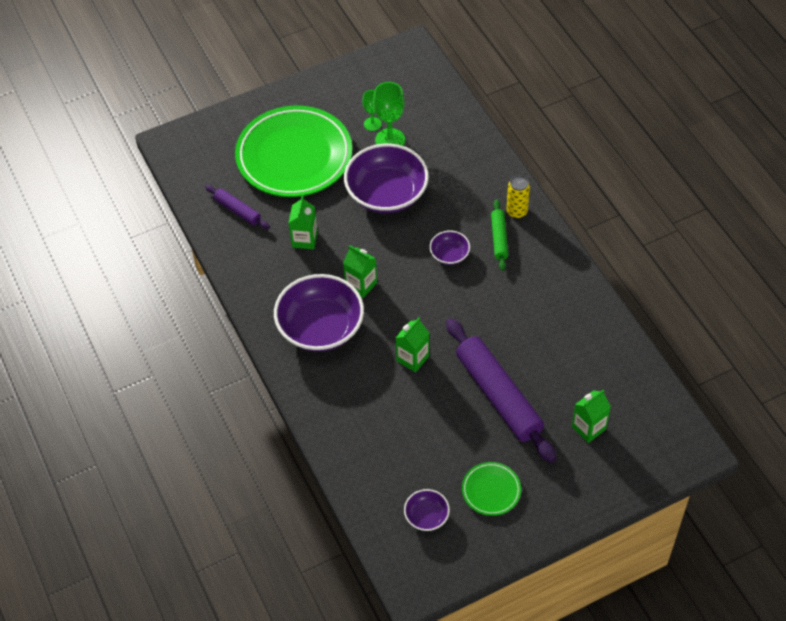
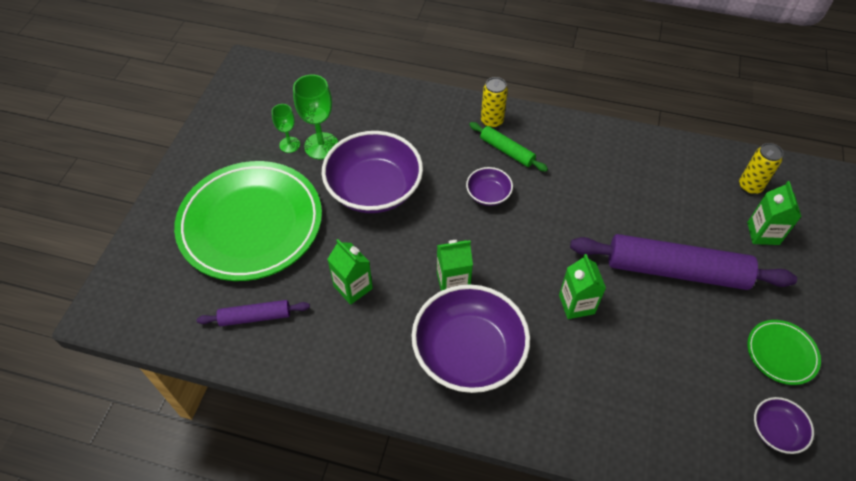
camera: 50 degrees left, 0 degrees up
(627, 397) = (750, 186): none -> yellow can

